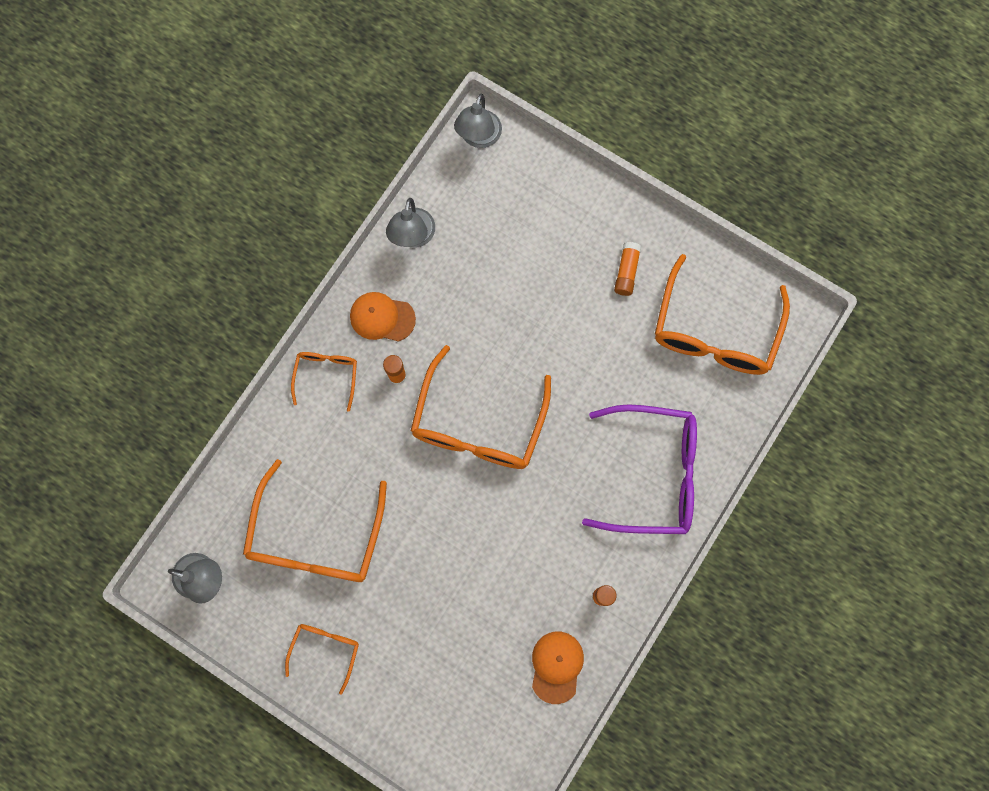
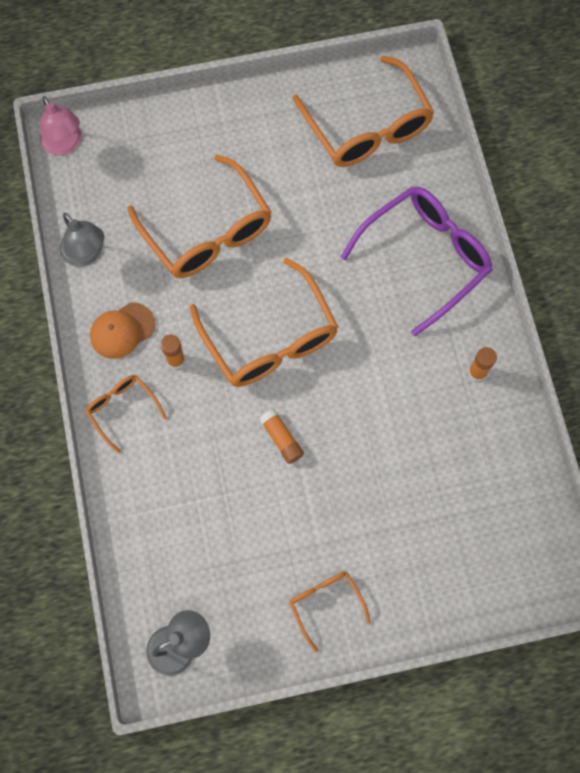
camera: 45 degrees left, 5 degrees down
(316, 538) = (235, 531): orange glasses -> orange glasses (208, 232)
(478, 137) = (65, 144): grey lamp -> pink lamp
(556, 666) = (498, 449): orange cap -> none
(626, 272) = (266, 142): orange glue stick -> orange glue stick (281, 439)

